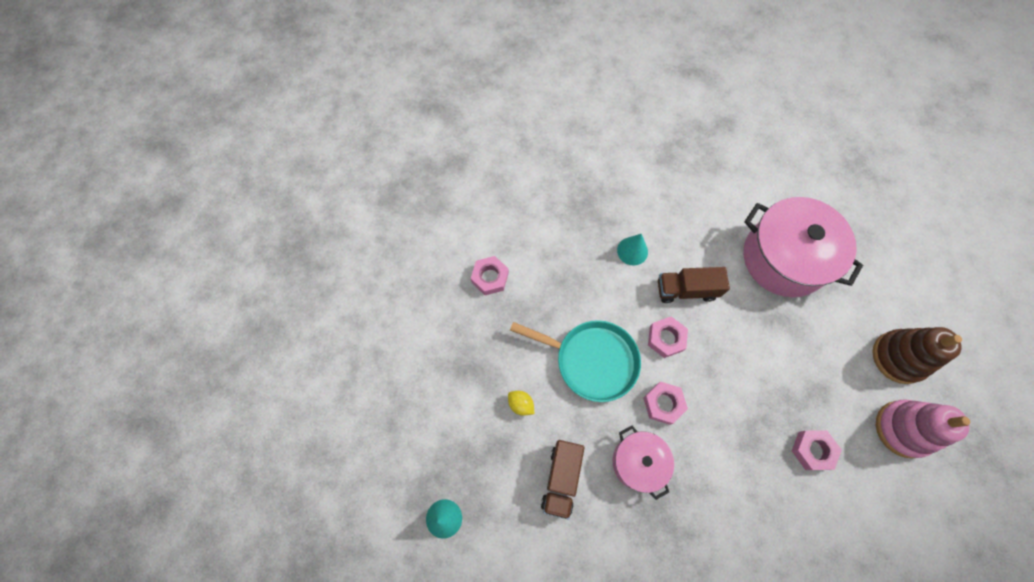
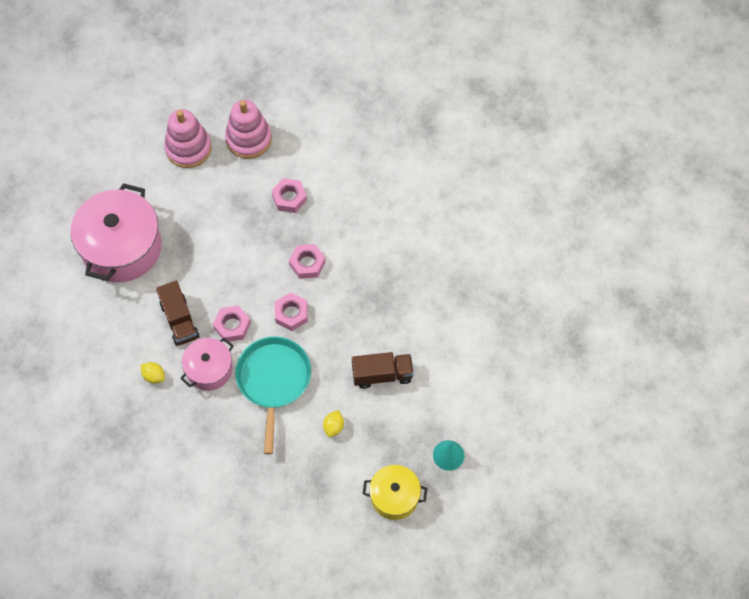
camera: 110 degrees left, 5 degrees down
(423, 440) = (394, 496): none -> yellow pot
(490, 277) = (223, 496): pink nut -> pink nut (307, 263)
(632, 251) = (154, 376): turquoise cone -> yellow lemon
(638, 462) = (346, 320): pink pot -> pink pot (209, 369)
(899, 357) = (188, 148): brown stacking toy -> pink stacking toy

